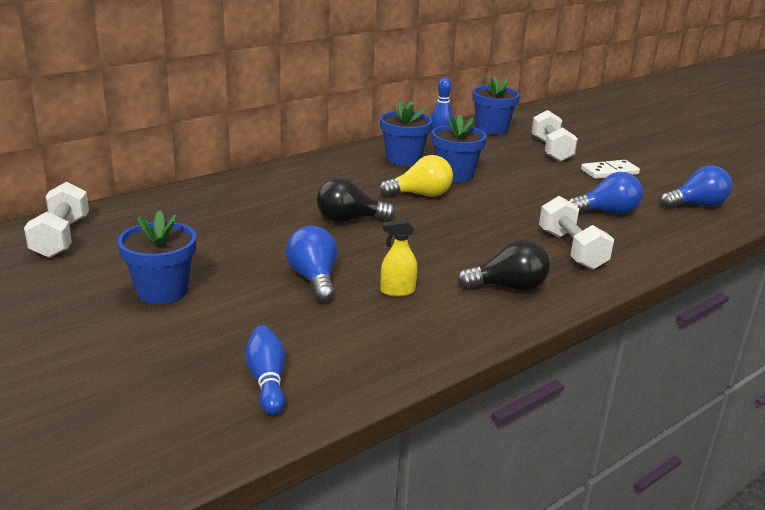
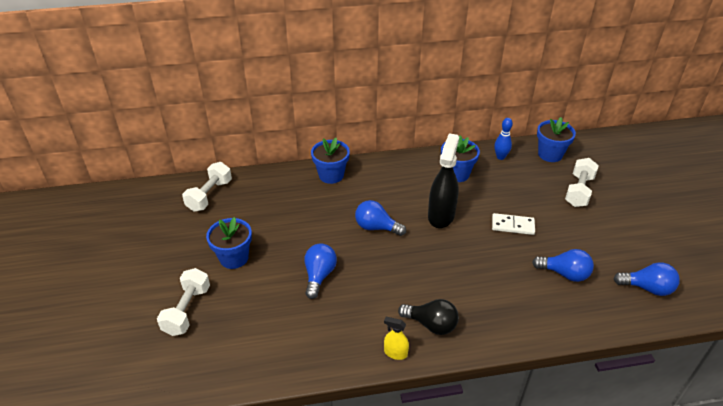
camera: 30 degrees right, 15 degrees up
(267, 380) = (243, 348): blue bowling pin -> none
(349, 220) = (376, 227): black light bulb -> blue light bulb
(397, 291) = (360, 303): yellow spray bottle -> yellow spray bottle (395, 353)
(421, 195) = (441, 215): yellow light bulb -> black spray bottle
(455, 175) = (481, 201): blue flower pot -> blue flower pot (331, 175)
(571, 250) = (504, 304): white dumbbell -> white dumbbell (187, 310)
(609, 172) = (606, 229): white domino -> white domino (512, 226)

